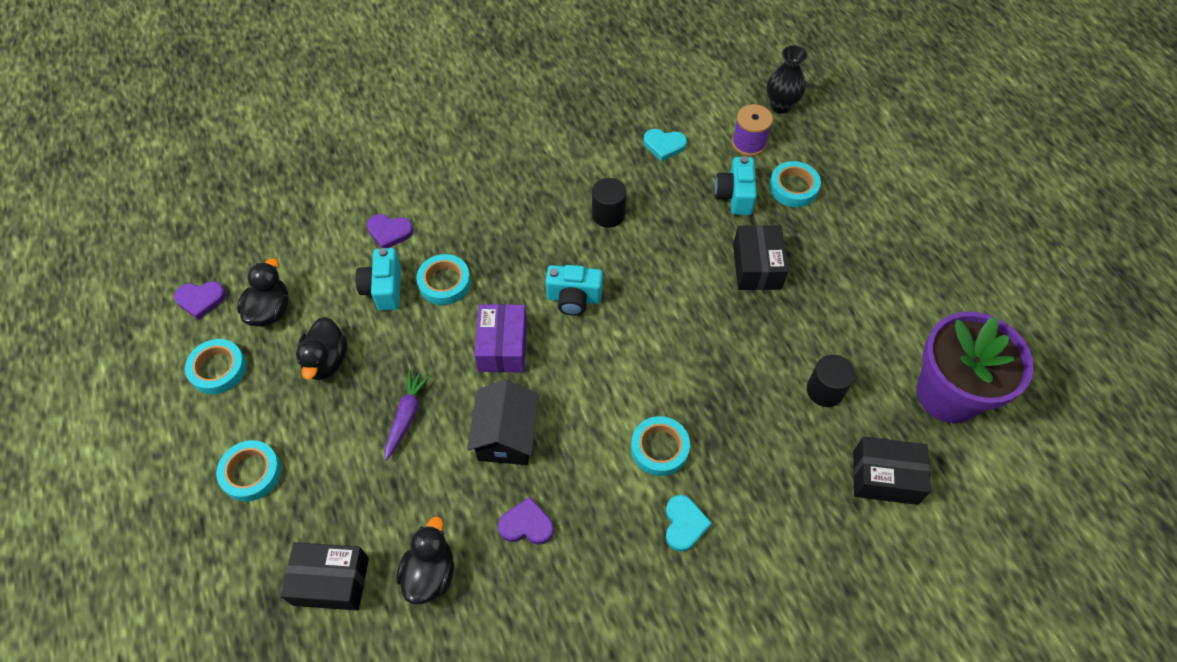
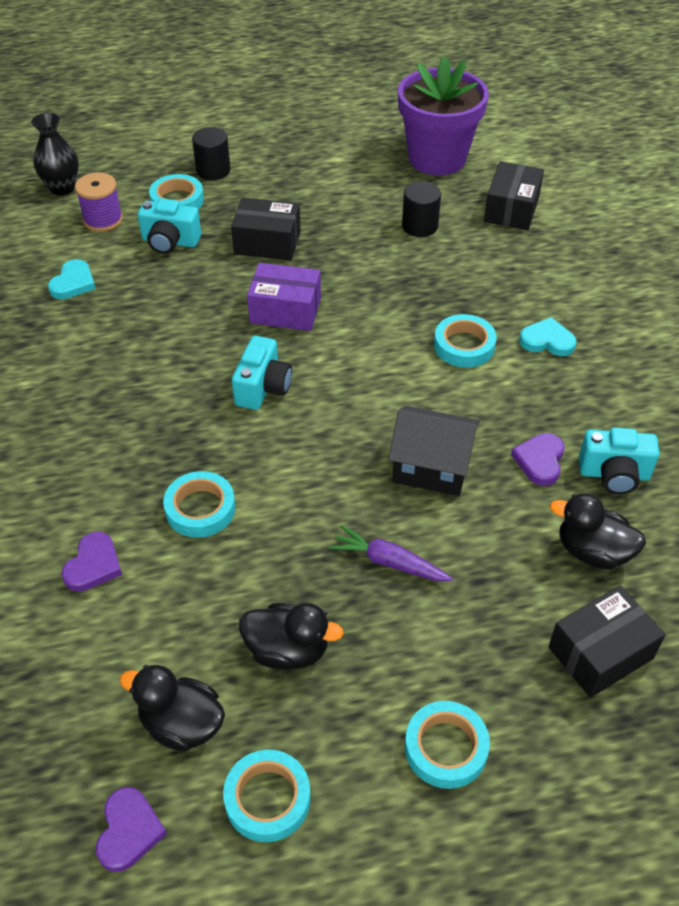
camera: 80 degrees left, 10 degrees down
(331, 581) = (600, 653): black box -> black box turned 45 degrees clockwise
(384, 288) = (188, 577): turquoise camera -> turquoise camera (614, 474)
(502, 346) = (312, 459): purple box -> purple box (285, 310)
(608, 214) = (154, 343): black cylinder -> black cylinder (213, 170)

